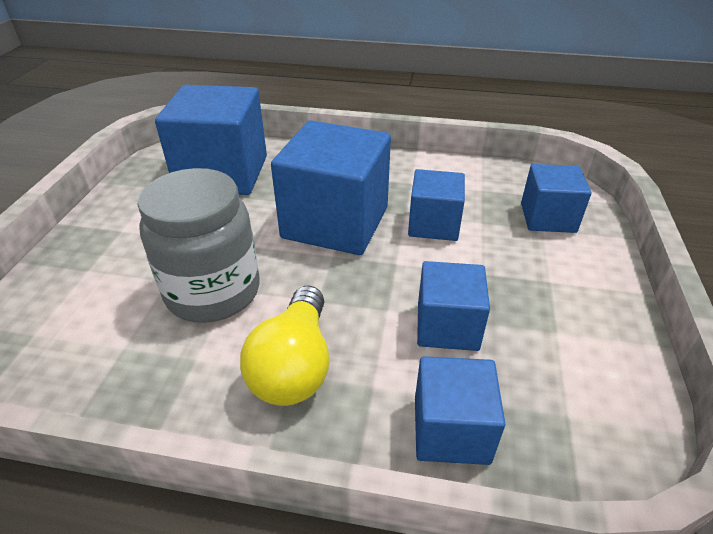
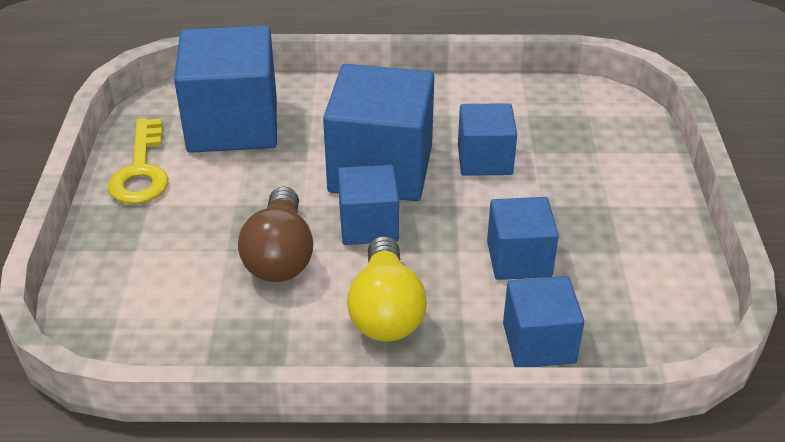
camera: 10 degrees left, 0 degrees up
(129, 202) = (141, 170): none -> yellow key
(213, 292) = (280, 255): grey jar -> brown light bulb
(548, 218) = (600, 139): blue cube -> blue cube (368, 225)

